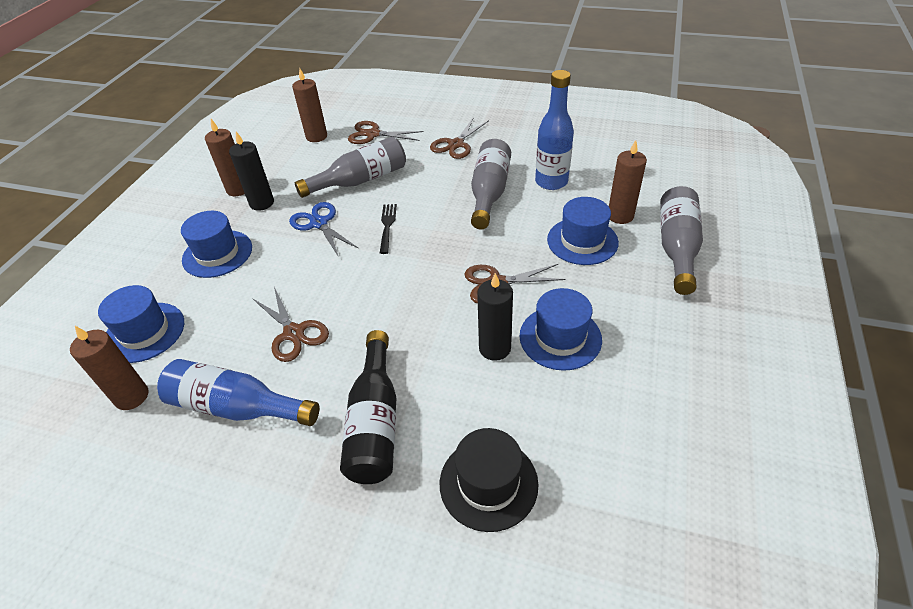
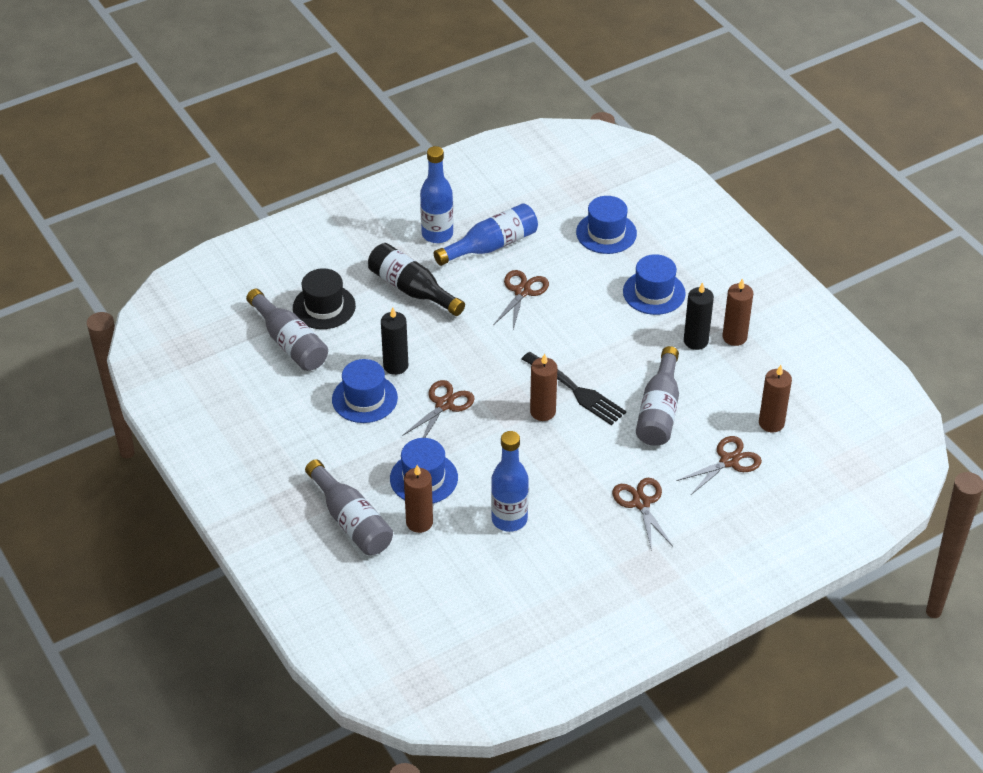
camera: 130 degrees right, 0 degrees up
(132, 396) = (552, 212): brown candle -> brown candle (542, 412)
(254, 475) = (437, 234): none -> blue bottle
(293, 333) = (522, 292): brown scissors -> brown scissors turned 105 degrees clockwise
(319, 223) = (626, 358): blue scissors -> none
(387, 226) = (576, 391): black fork -> black fork, size x1.67
(489, 193) = (543, 472): grey bottle -> grey bottle (289, 343)

